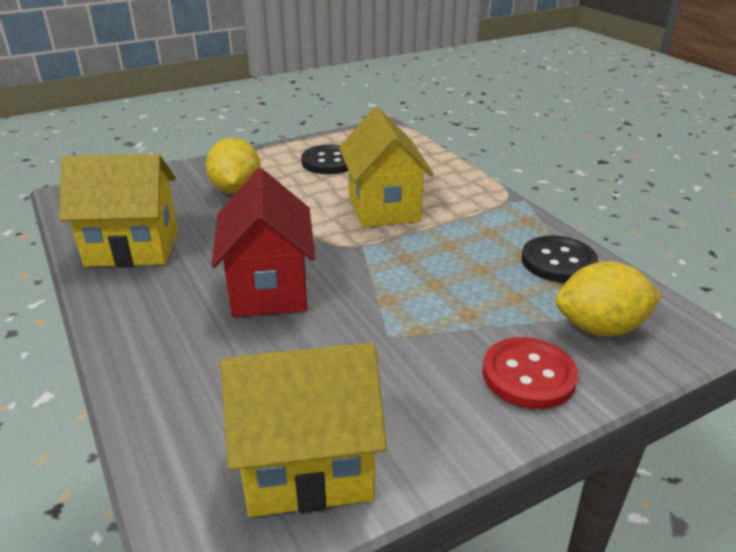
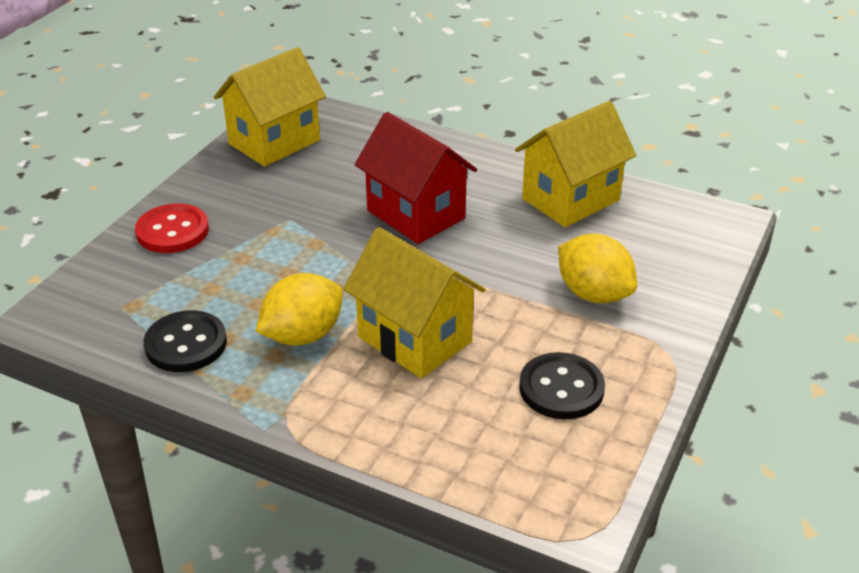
camera: 145 degrees right, 5 degrees up
(600, 328) = (128, 288): yellow lemon -> yellow lemon (303, 335)

